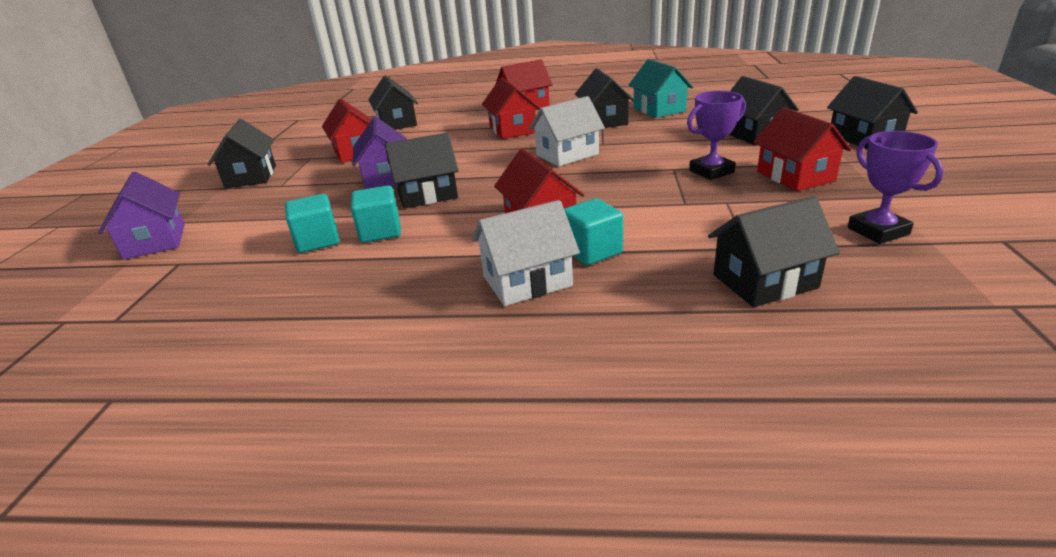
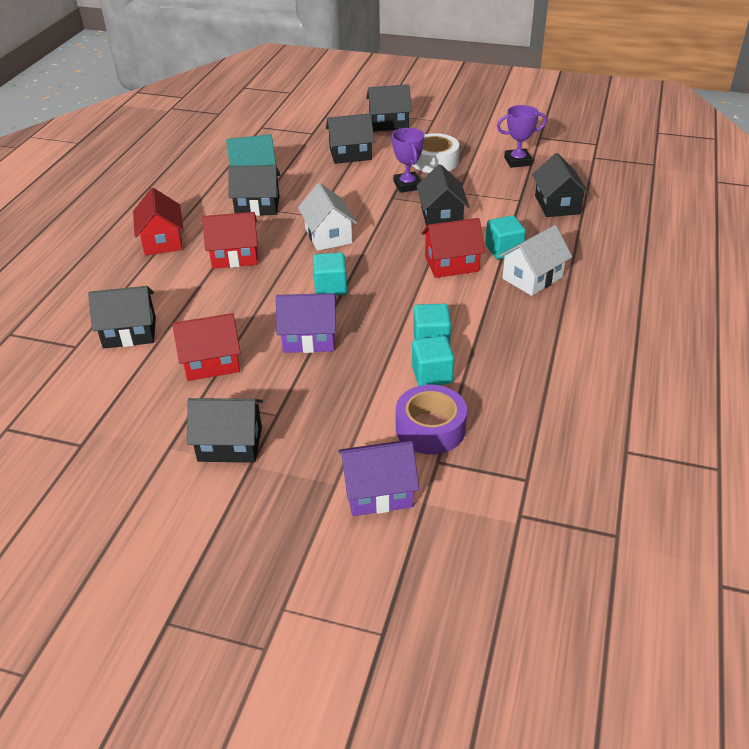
camera: 80 degrees left, 10 degrees up
(230, 252) = (430, 428): none -> purple tape
(427, 194) = (368, 314): black house -> black house (441, 217)
(472, 171) = (330, 287): none -> turquoise cube
(527, 281) = (532, 278): white house -> white house turned 60 degrees clockwise
(795, 176) = (434, 161): red house -> white tape

